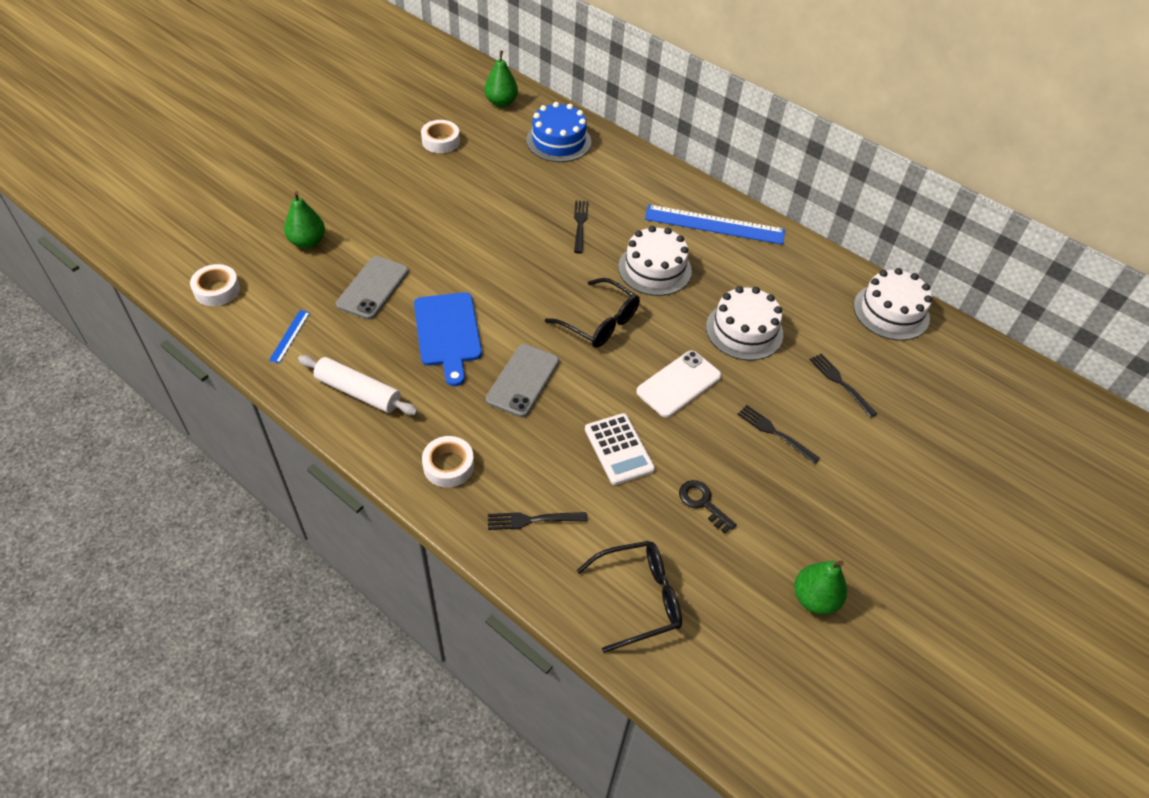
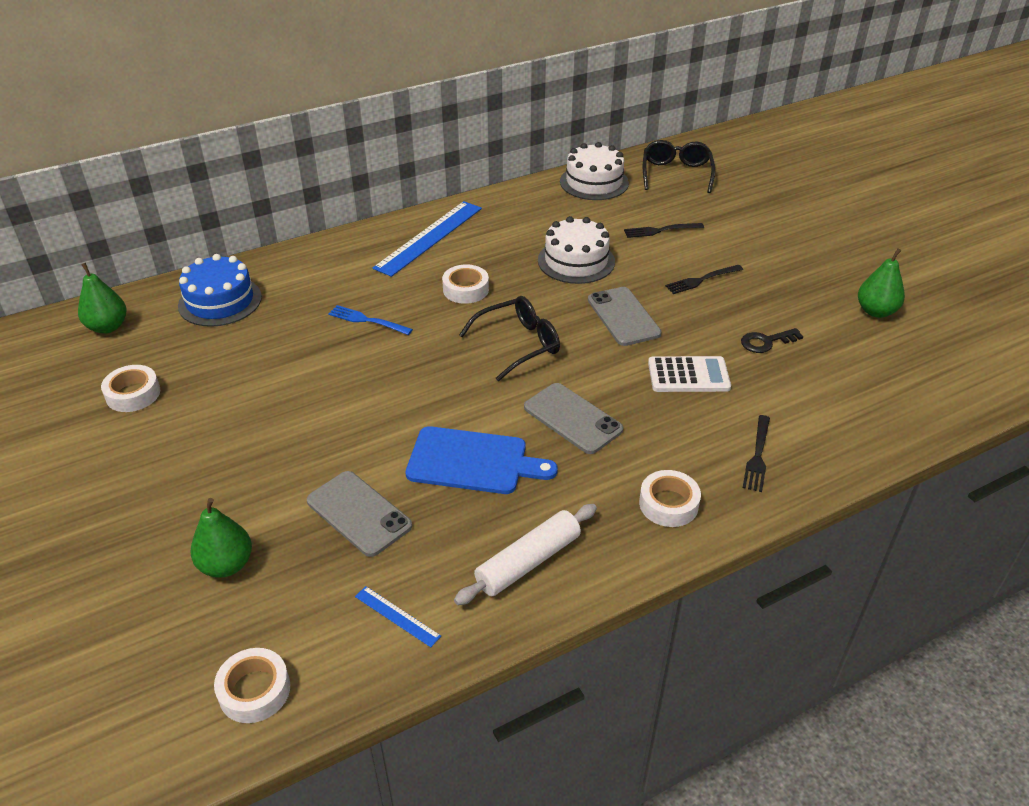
camera: 65 degrees left, 10 degrees down
(580, 224) = (367, 320): black fork -> blue fork
(639, 598) = (860, 408): black glasses -> black glasses (676, 173)
(654, 269) = (465, 289): white cake -> white tape
(679, 384) = (623, 317): white phone -> grey phone

